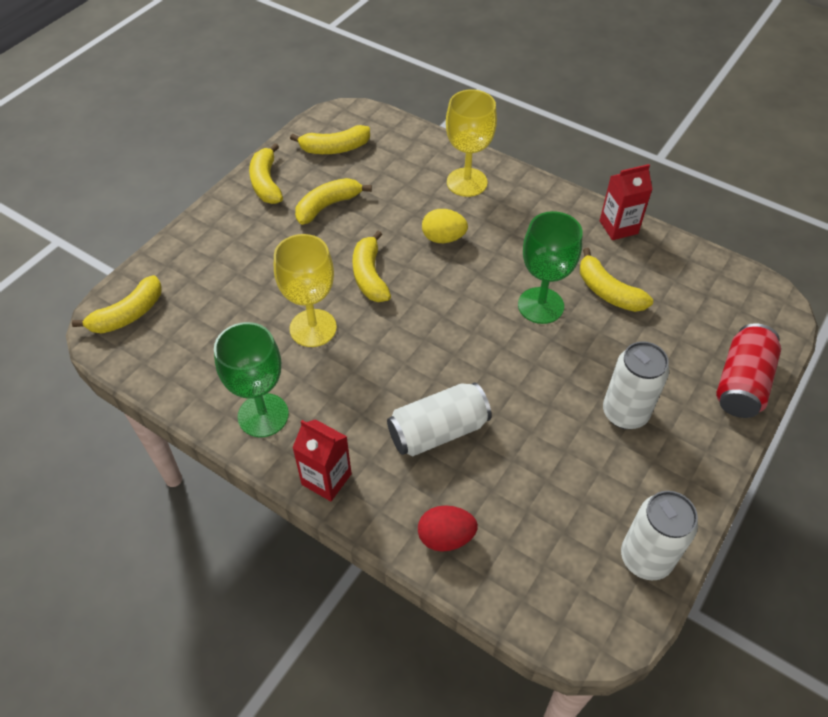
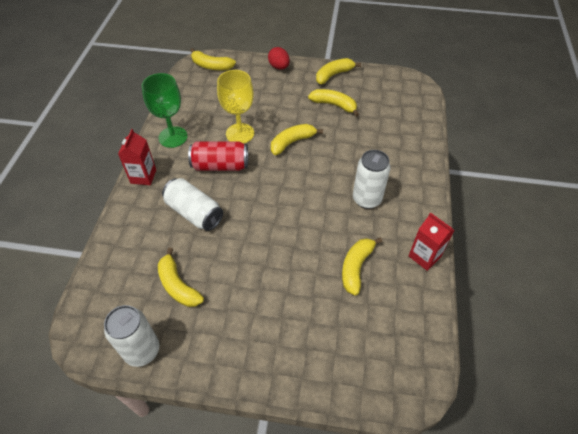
camera: 65 degrees right, 0 degrees up
(334, 148) = (383, 90): yellow banana -> yellow banana (178, 285)
(443, 238) = (345, 164): yellow egg -> none
(446, 537) = (124, 240): red egg -> red egg (279, 67)
(467, 182) = (403, 159): yellow goblet -> none
(540, 305) = (319, 232): green goblet -> none
(625, 413) = (252, 307): white can -> white can (366, 199)
(742, 383) = (317, 380): red can -> red can (220, 165)

